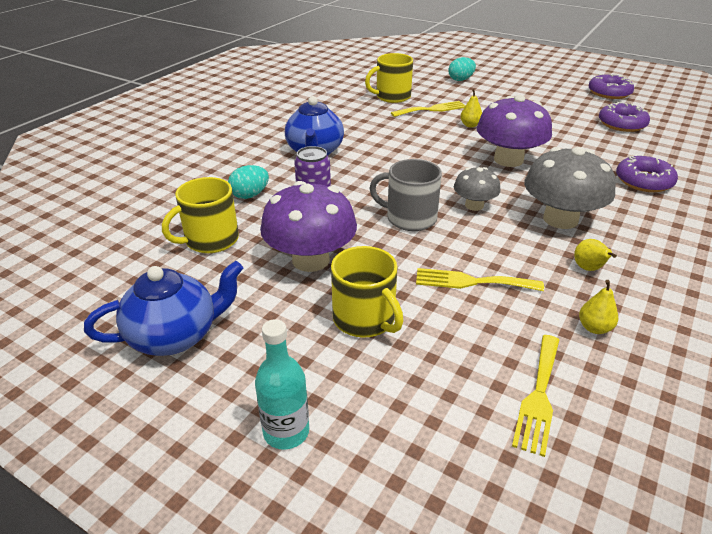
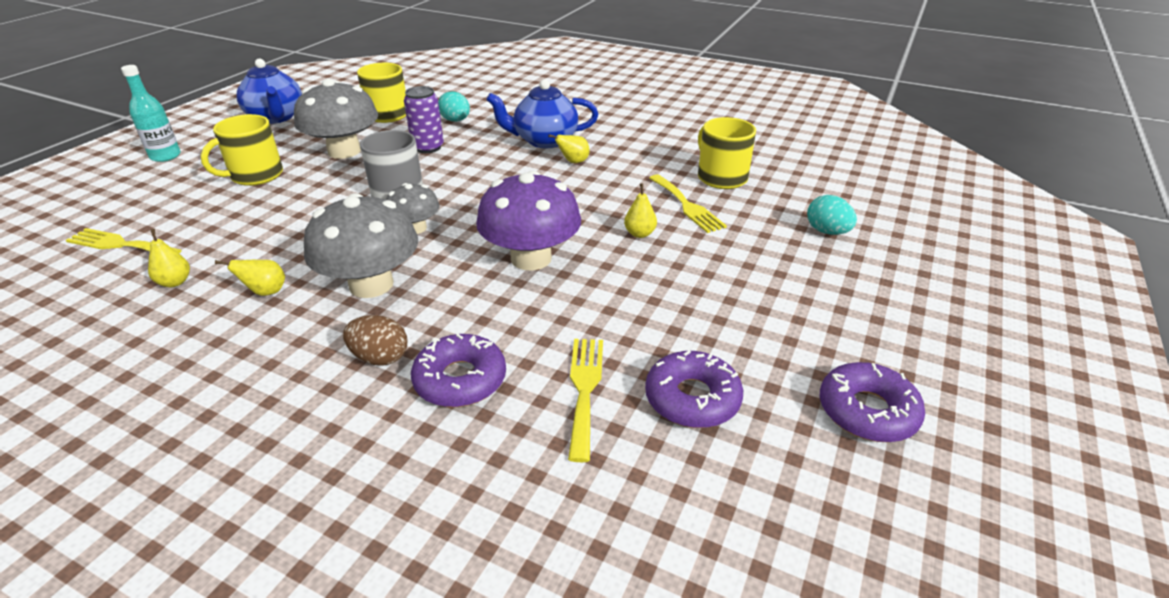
camera: 85 degrees right, 0 degrees up
(310, 260) = (344, 151): purple mushroom -> grey mushroom
(360, 141) = (573, 162): none -> yellow pear
(471, 281) = (279, 221): yellow fork -> yellow fork (585, 389)
(639, 208) = (380, 358): none -> brown egg

